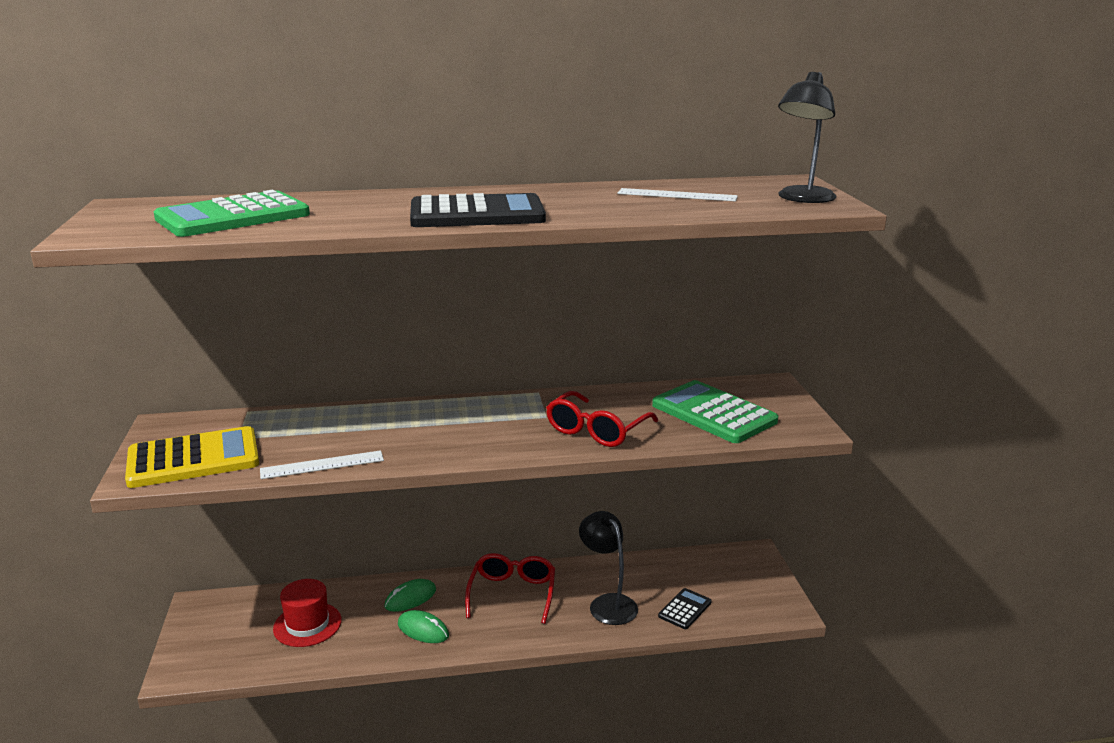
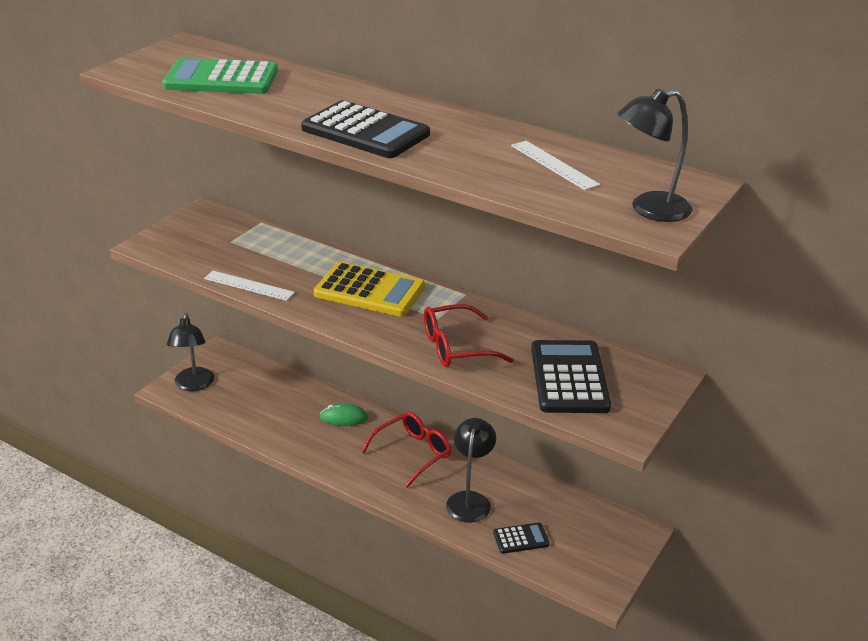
camera: 40 degrees right, 10 degrees up
(193, 459) = (189, 246): yellow calculator -> yellow calculator (369, 291)
(206, 651) = (193, 385): none -> black lamp
(307, 624) = (264, 400): red hat -> none
(423, 630) = (326, 444): green mouse -> none
(713, 413) = (569, 378): green calculator -> black calculator

